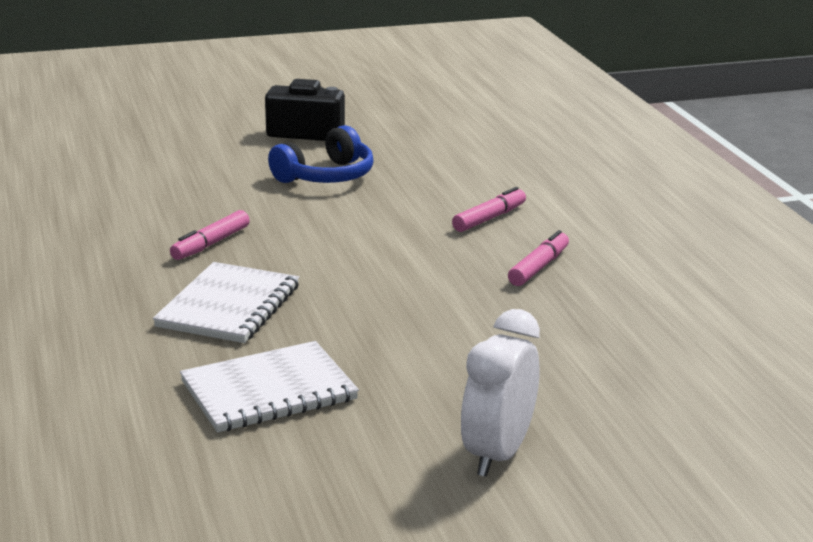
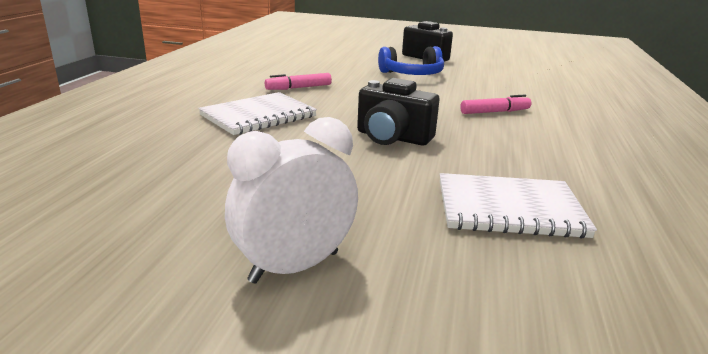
camera: 30 degrees right, 0 degrees up
(269, 391) = (202, 165): white notebook -> white notebook (509, 209)
(421, 291) = (392, 137): none -> black camera
(539, 267) = (501, 145): pink marker -> none

